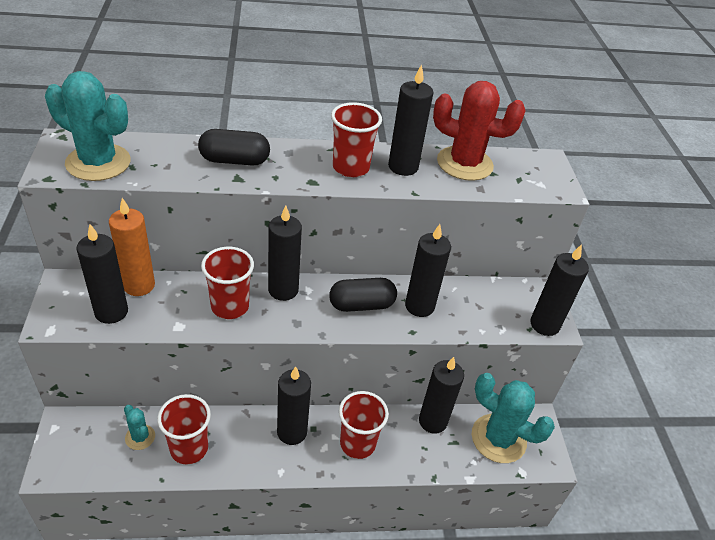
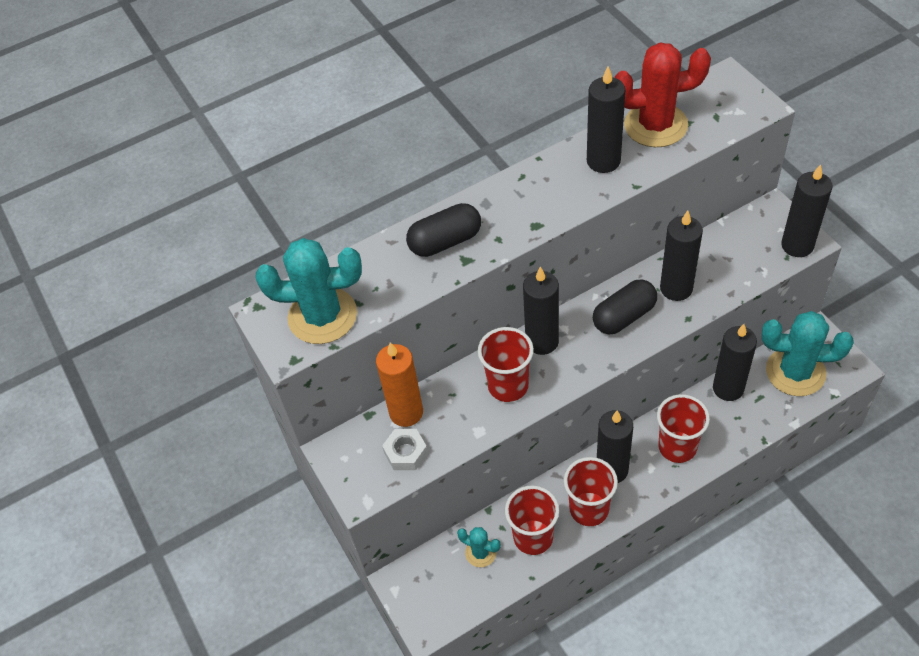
camera: 15 degrees left, 10 degrees up
(111, 312) = (406, 452): black candle -> white nut
(350, 168) = (557, 189): red cup -> red cup (589, 509)

